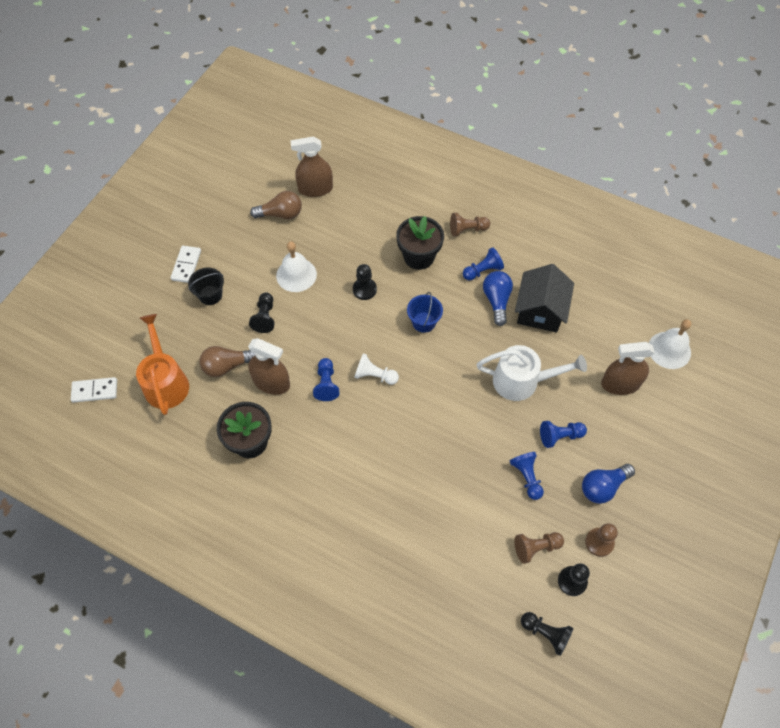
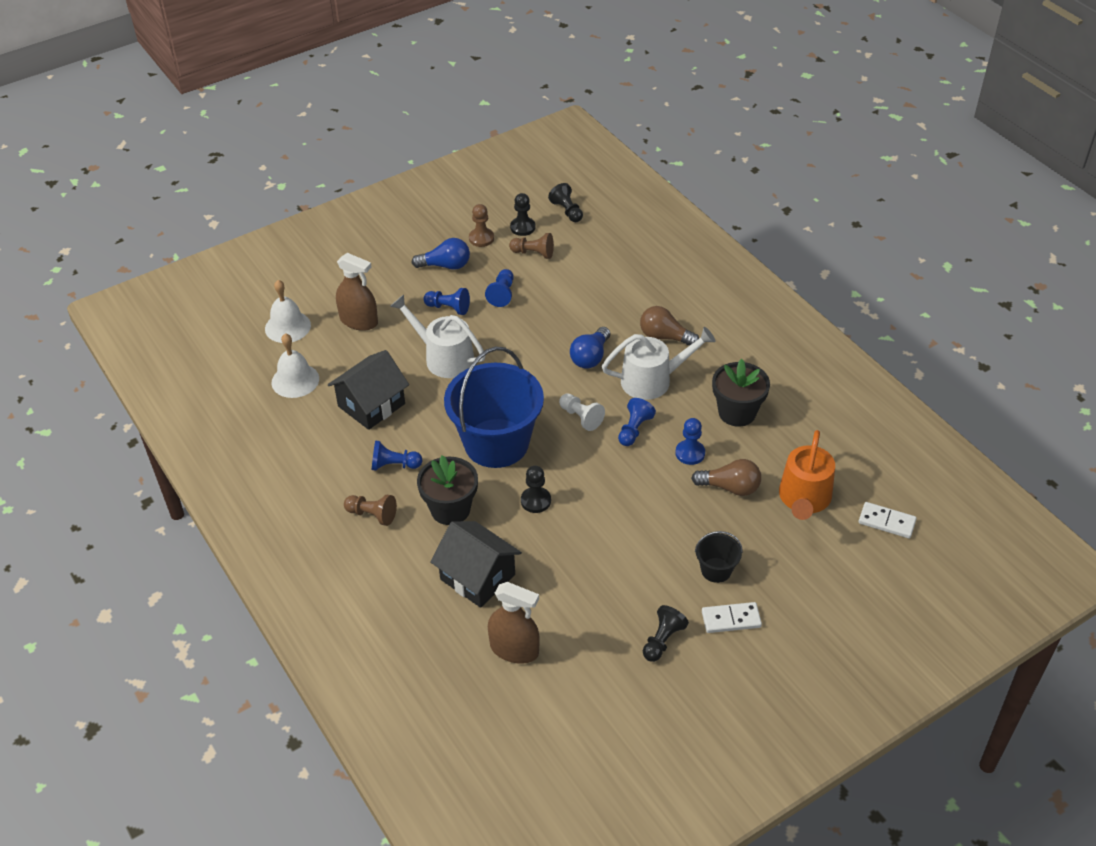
camera: 150 degrees left, 15 degrees down
(186, 265) = (731, 619): white domino -> white domino turned 45 degrees clockwise
(265, 317) = (664, 519): black pawn -> black pawn (662, 640)
(271, 382) = (690, 453): brown spray bottle -> blue pawn
(281, 214) = (579, 634): brown light bulb -> brown light bulb (664, 337)
(296, 275) = (603, 550): white bell -> white bell (295, 380)
(337, 442) = (652, 380): none -> white watering can
(367, 220) = (477, 577): none -> black house
(424, 322) = (496, 443): blue bucket -> blue bucket, size x2.31
(496, 301) = (406, 431): blue light bulb -> blue light bulb (590, 357)

